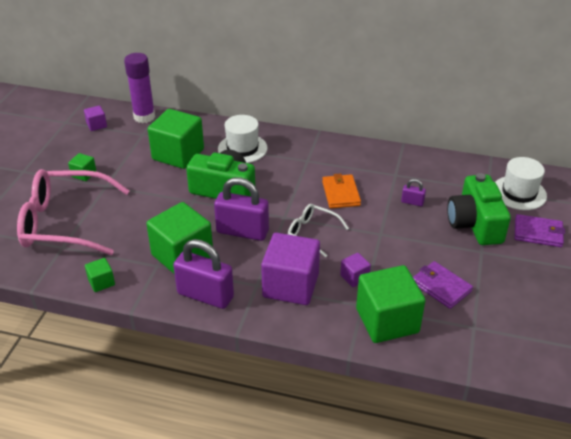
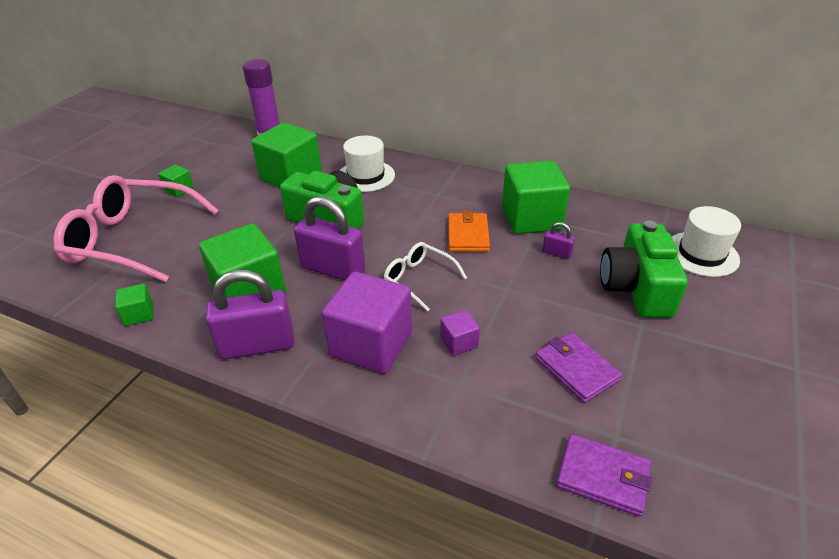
camera: 10 degrees right, 0 degrees up
(96, 125) = (216, 141): purple cube -> none
(205, 295) = (257, 345): purple padlock -> purple padlock turned 45 degrees counterclockwise
(387, 320) = (489, 410): green cube -> green cube (531, 218)
(538, 233) = (724, 308): purple wallet -> purple wallet (603, 477)

